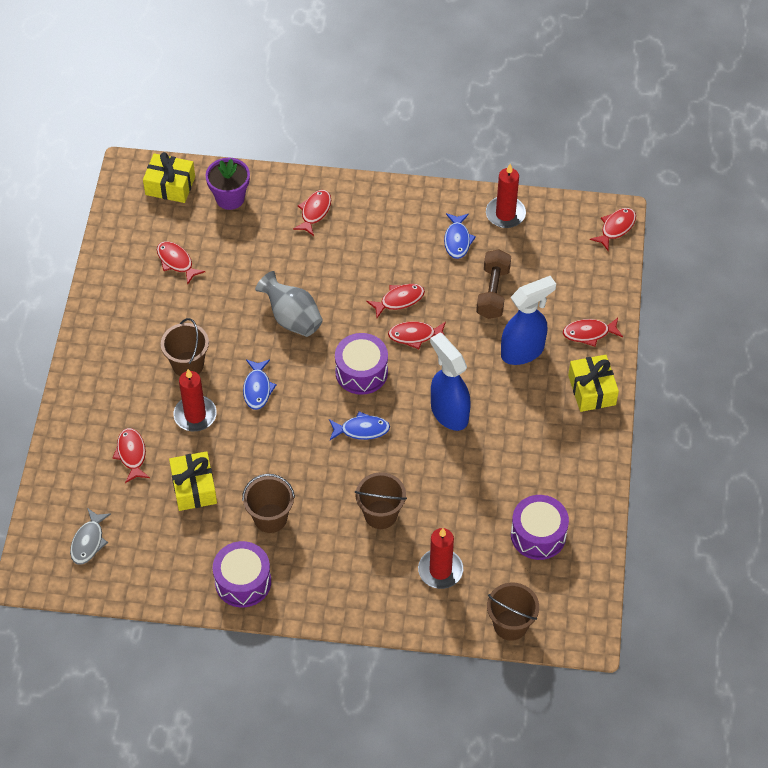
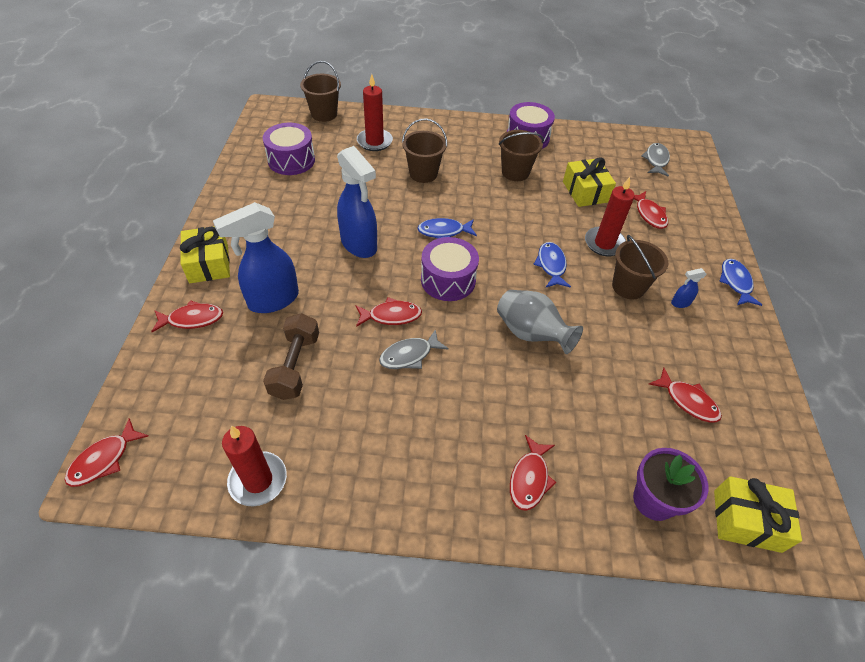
camera: 175 degrees right, 5 degrees down
(144, 347) = (680, 303): none -> blue spray bottle
(399, 300) = (409, 355): red fish -> grey fish
(457, 240) = (331, 437): blue fish -> blue fish (735, 282)

